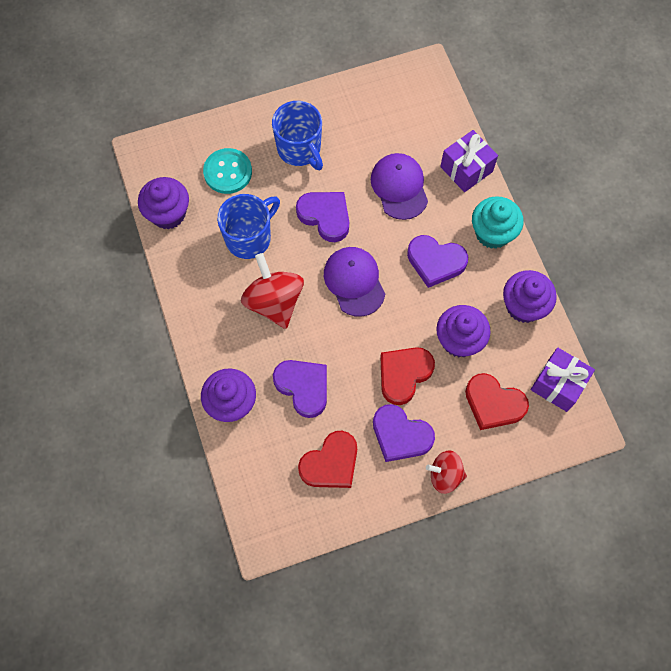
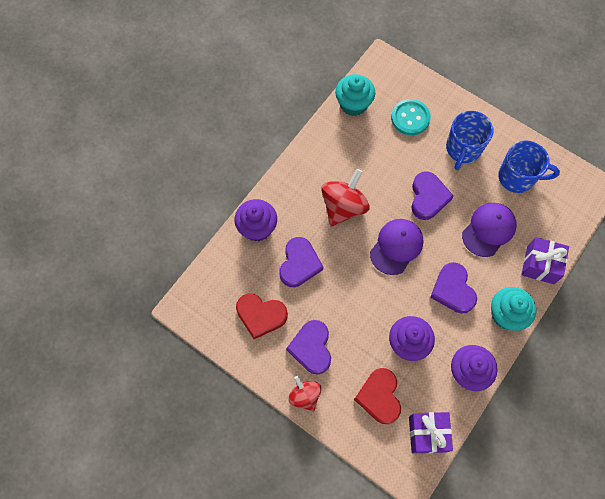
camera: 55 degrees right, 0 degrees up
(168, 214) = (353, 104): purple cupcake -> turquoise cupcake
(249, 238) = (375, 162): blue mug -> blue mug (517, 177)
(404, 375) = (355, 322): red heart -> none

